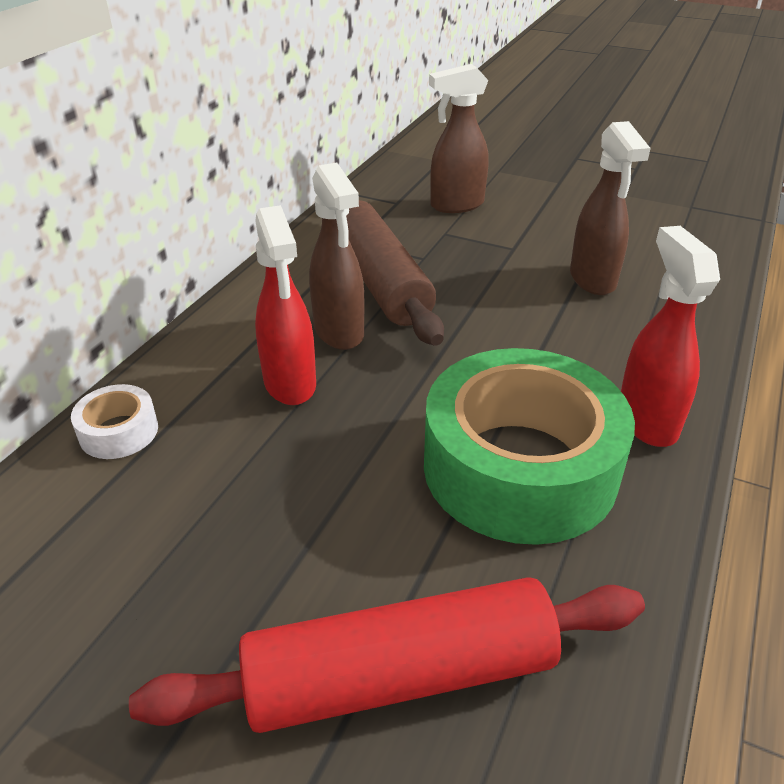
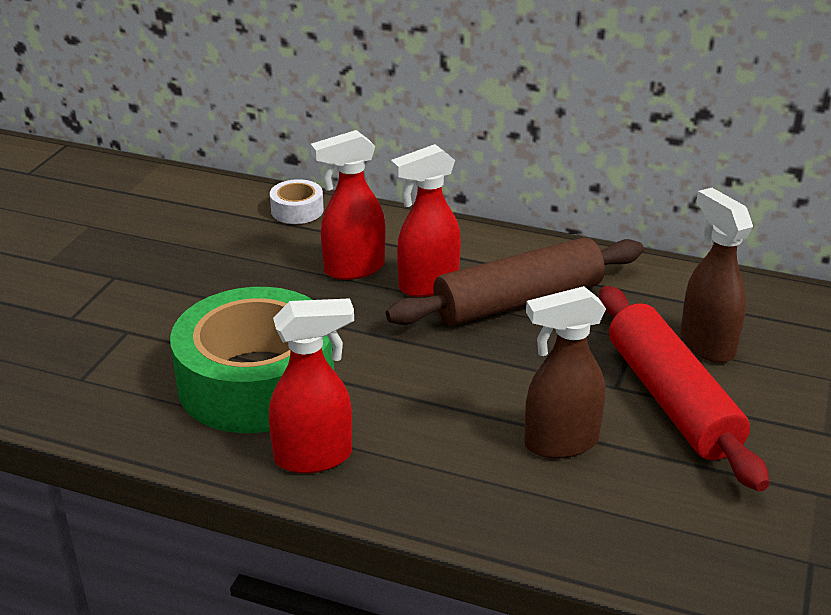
camera: 85 degrees right, 5 degrees down
(339, 332) = (427, 285): brown spray bottle -> red spray bottle
(400, 675) = (87, 332): red rolling pin -> red rolling pin (671, 400)

